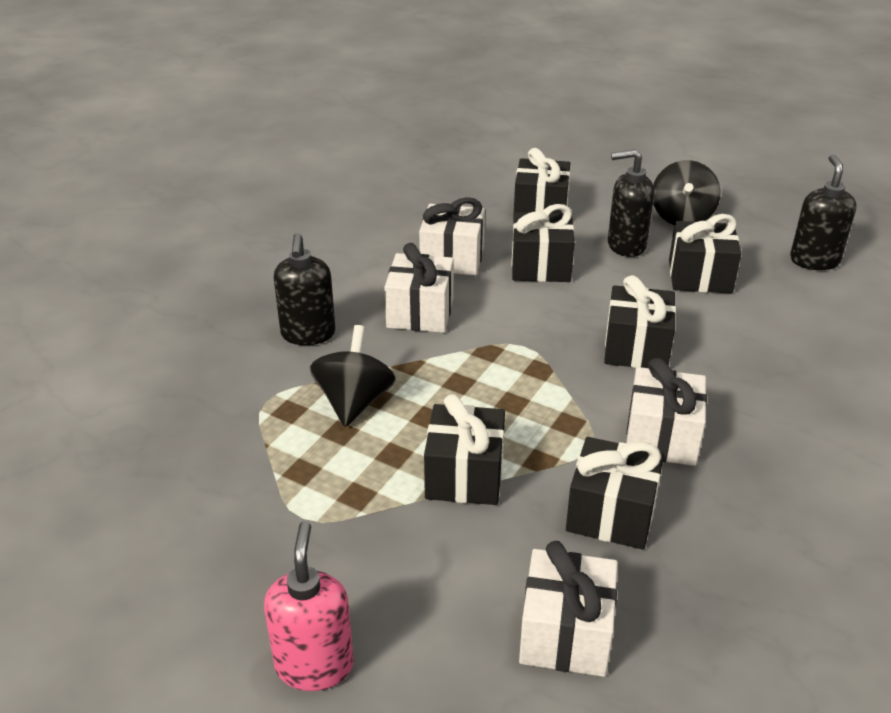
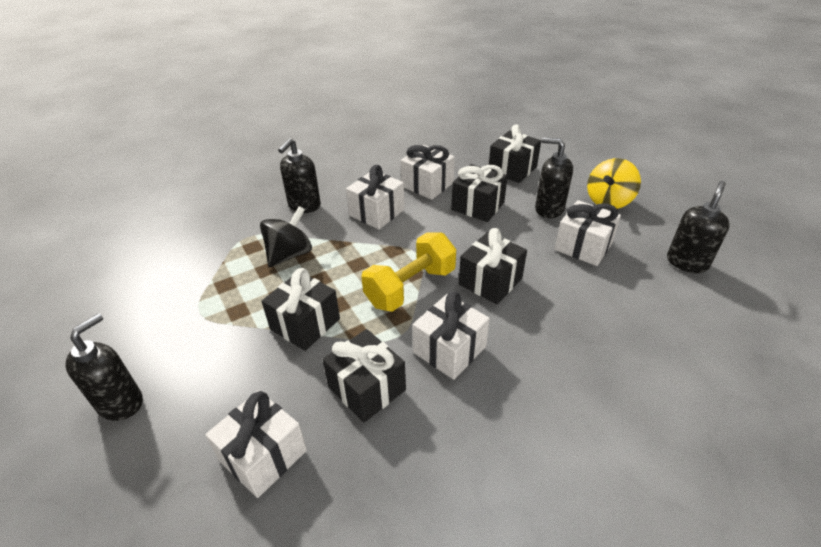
camera: 30 degrees right, 5 degrees up
(314, 665) = (121, 403): pink soap dispenser -> black soap dispenser
(551, 387) = (410, 287): none -> yellow dumbbell
(681, 217) = (608, 201): black spinning top -> yellow spinning top
(700, 276) = (583, 246): black gift -> white gift

